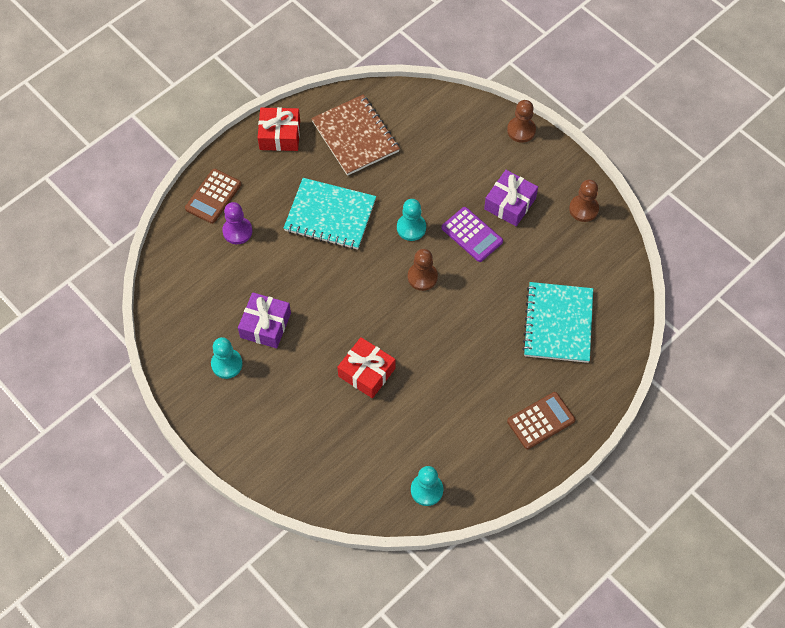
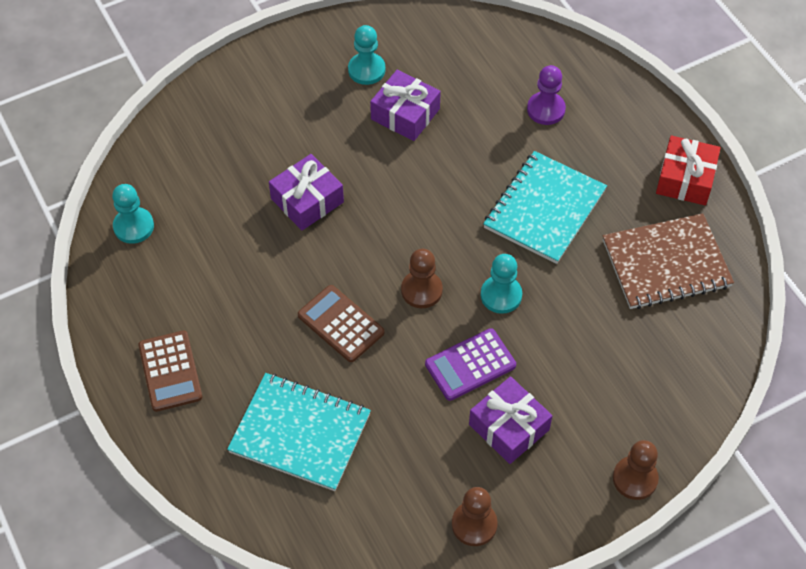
camera: 105 degrees right, 5 degrees down
(213, 196) = (603, 94): brown calculator -> brown calculator (340, 324)
(366, 372) = (307, 200): red gift -> purple gift

